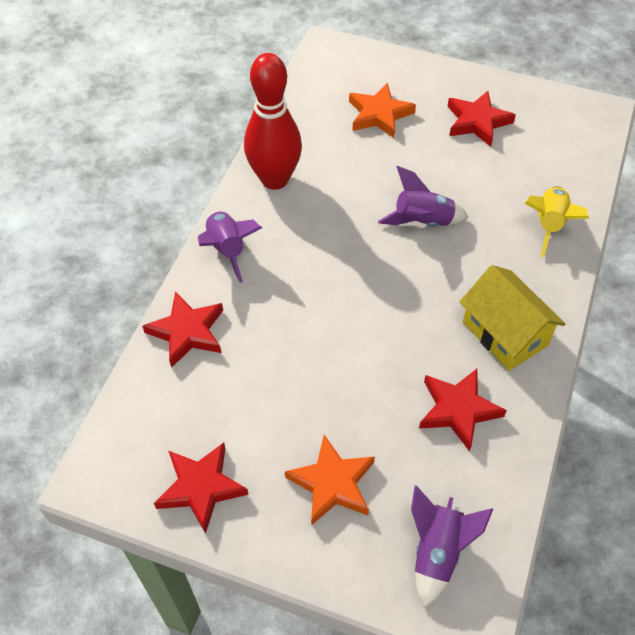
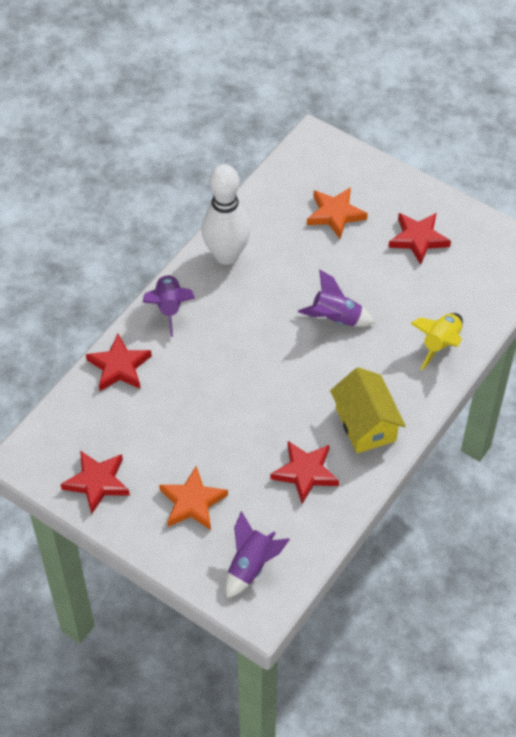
camera: 15 degrees right, 0 degrees up
(275, 179) = (226, 255): red bowling pin -> white bowling pin

